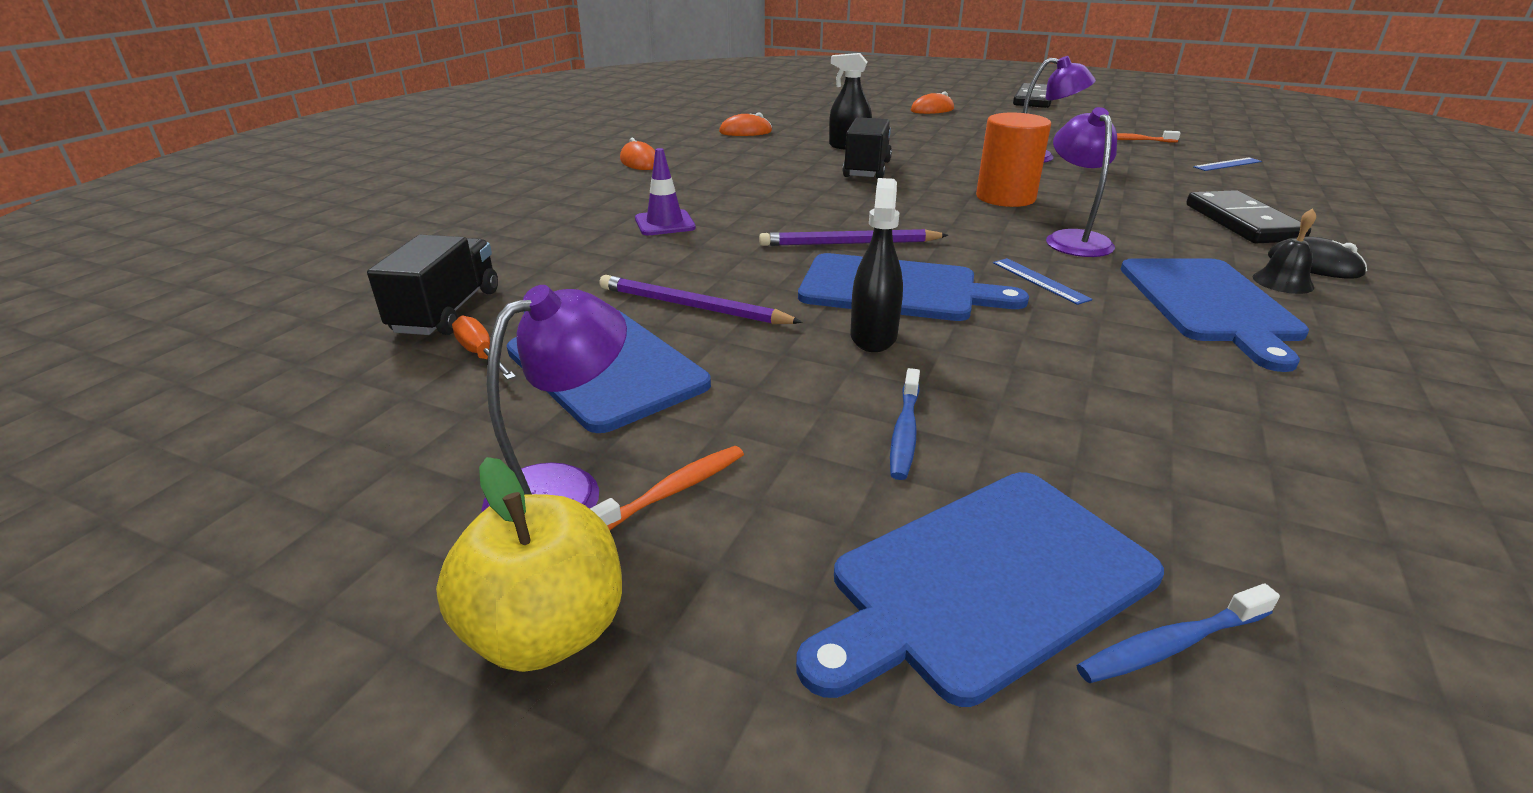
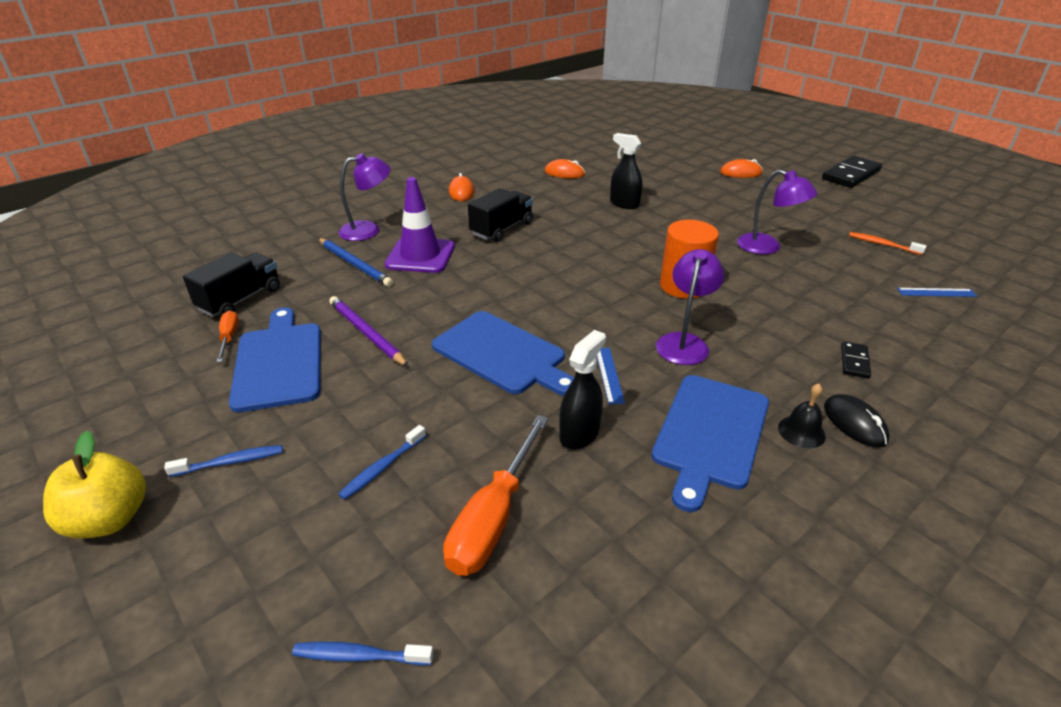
camera: 25 degrees right, 5 degrees up
(564, 490) = (186, 442): purple lamp -> purple lamp (368, 230)
(582, 246) = (355, 264): none -> blue pencil
(665, 223) = (420, 256): purple traffic cone -> purple traffic cone, size x1.58
(672, 491) = (230, 462): orange toothbrush -> blue toothbrush
(849, 243) = (517, 304): purple pencil -> none
(867, 169) = (610, 232): black truck -> black truck (502, 229)
(873, 336) = (444, 389): black spray bottle -> black spray bottle (579, 434)
(985, 582) = (314, 578): blue cutting board -> none
(1111, 439) = (493, 517): none -> orange screwdriver
(1242, 222) = (854, 362): black domino -> black domino, size x0.50

